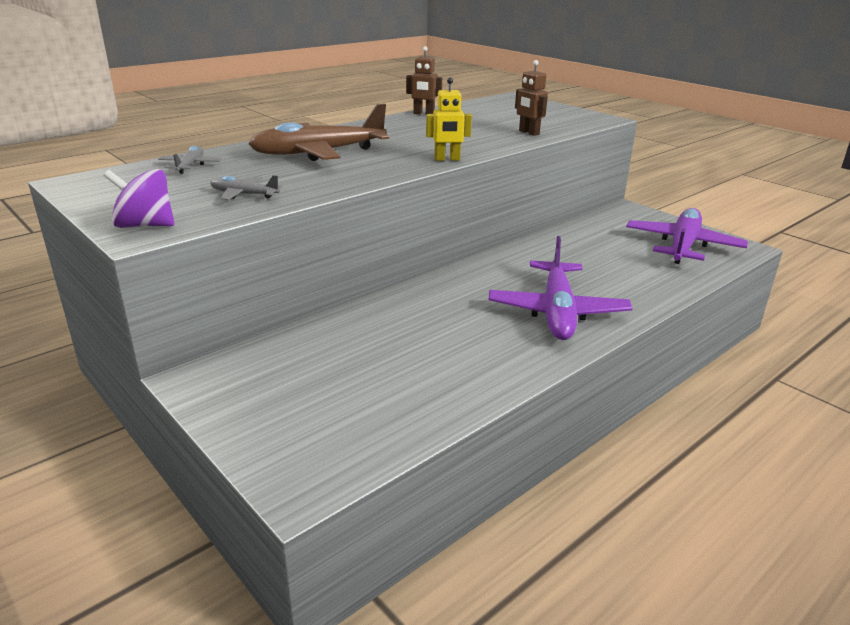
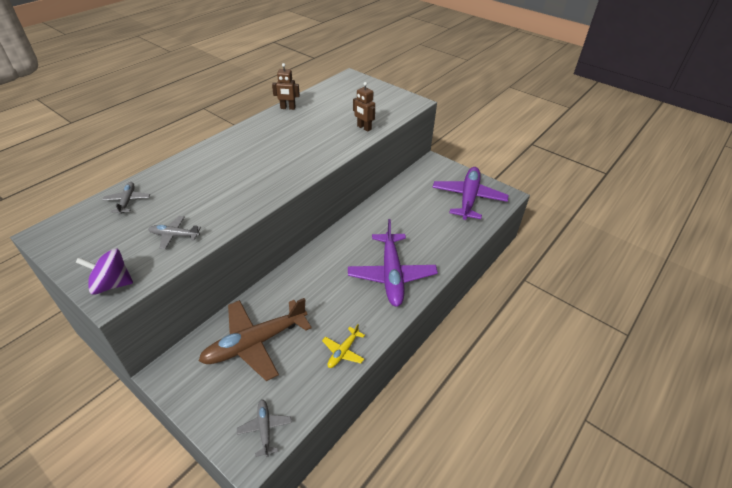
camera: 10 degrees left, 15 degrees up
(319, 153) = (219, 172): brown plane -> brown plane (256, 343)
(330, 459) = (265, 429): none -> grey plane
(447, 159) = (310, 171): yellow robot -> none
(471, 385) = (343, 351): none -> yellow plane

